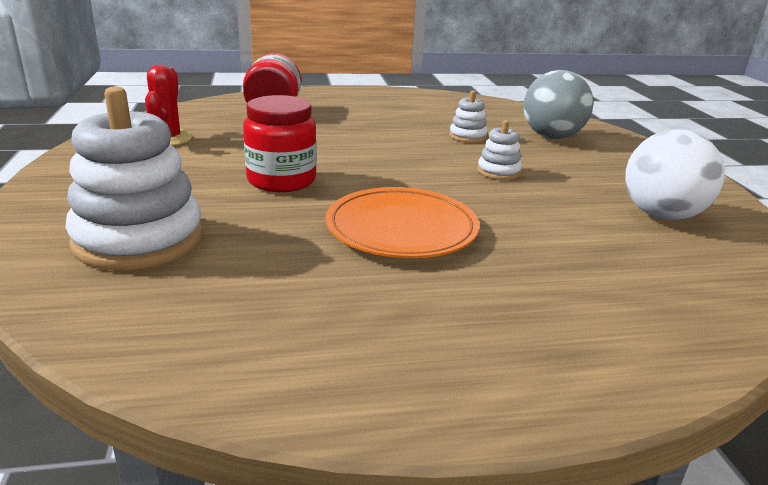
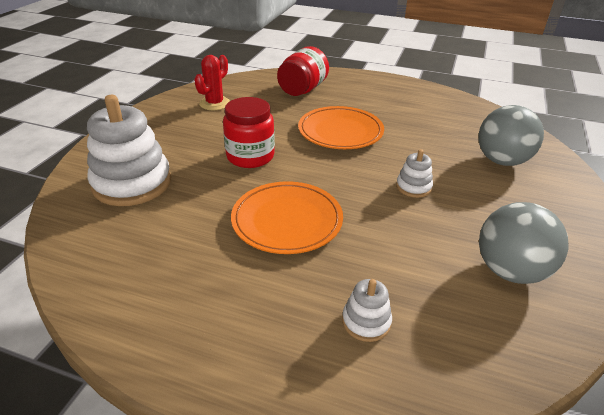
camera: 30 degrees right, 10 degrees up
(364, 140) = (340, 132): none -> orange plate
(467, 136) = (425, 145): white stacking toy -> white stacking toy (366, 322)
(661, 215) = (510, 271): white ball -> grey ball

